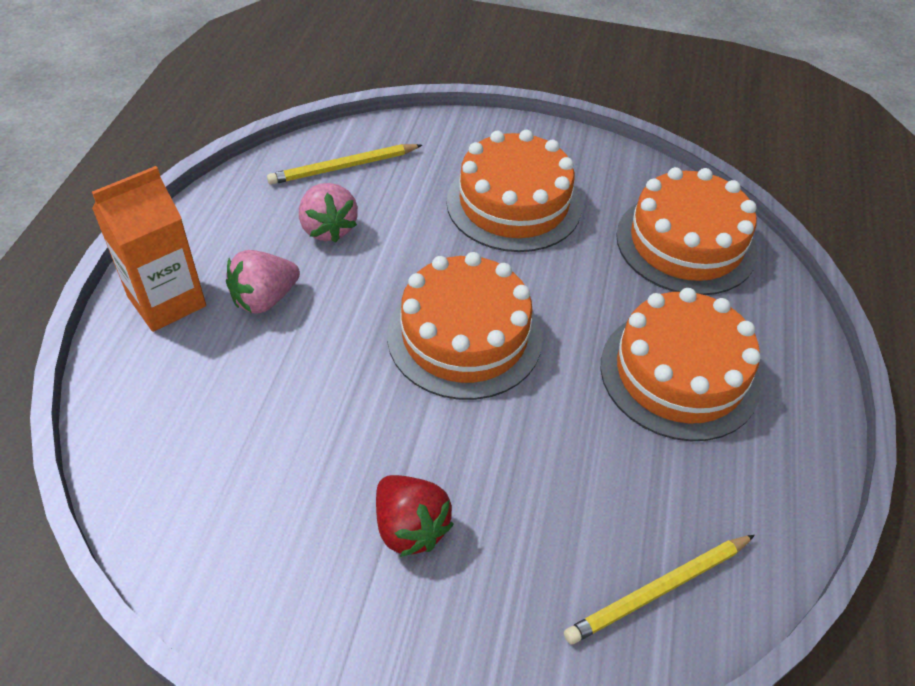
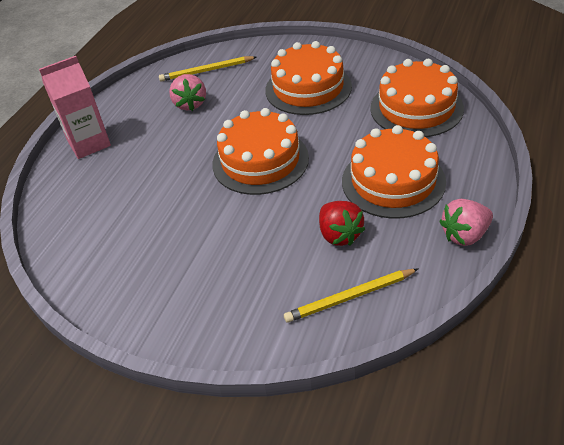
camera: 15 degrees right, 5 degrees down
(167, 301) = (89, 143): orange carton -> pink carton
(264, 299) = (145, 142): pink strawberry -> pink strawberry (465, 235)
(410, 527) = (205, 260): red strawberry -> red strawberry (339, 235)

